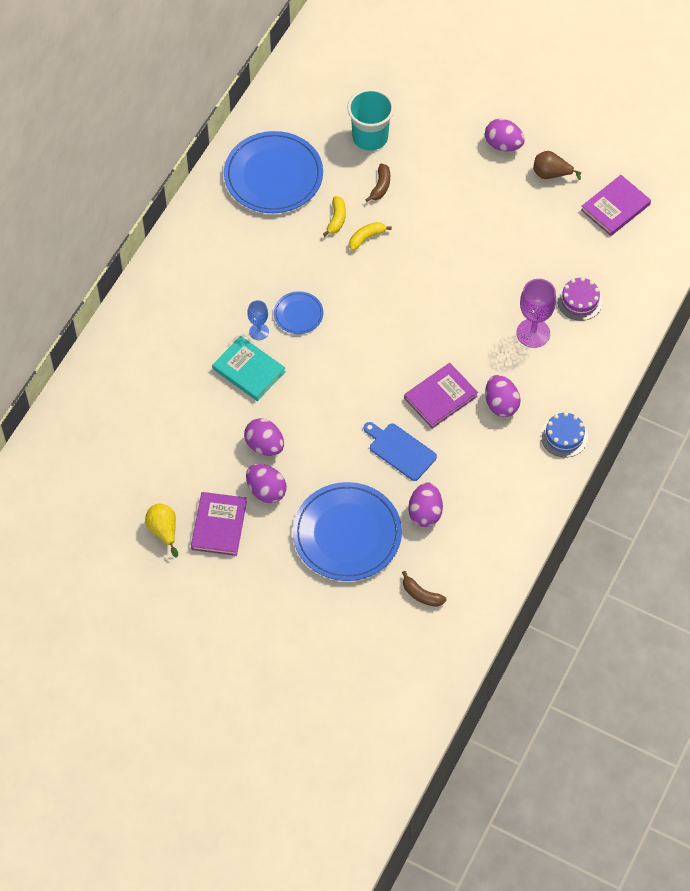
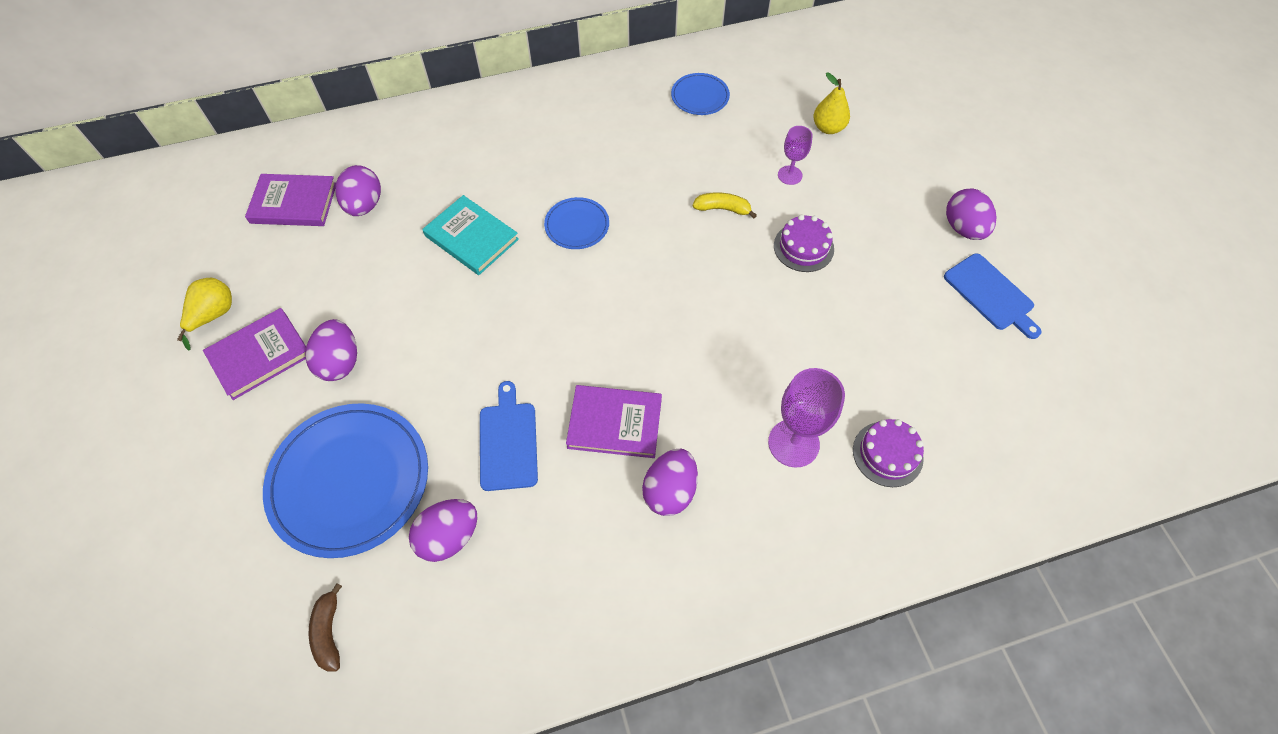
camera: 45 degrees right, 0 degrees up
(249, 370) = (471, 238): turquoise book -> turquoise book turned 45 degrees counterclockwise
(259, 331) = (523, 212): blue goblet -> none
(265, 445) = (395, 317): purple egg -> purple egg (364, 205)
(273, 175) = (700, 96): blue plate -> blue plate, size x0.48
(336, 219) = (713, 172): yellow banana -> none
(370, 137) = (828, 128): turquoise cup -> yellow pear
(380, 186) = (790, 175): brown banana -> purple goblet
(433, 225) = (803, 247): none -> purple cake
(551, 174) = (990, 294): brown pear -> blue cutting board
(564, 436) = (701, 599): blue cake -> none
(615, 207) = (1037, 386): purple book -> purple book (294, 203)

